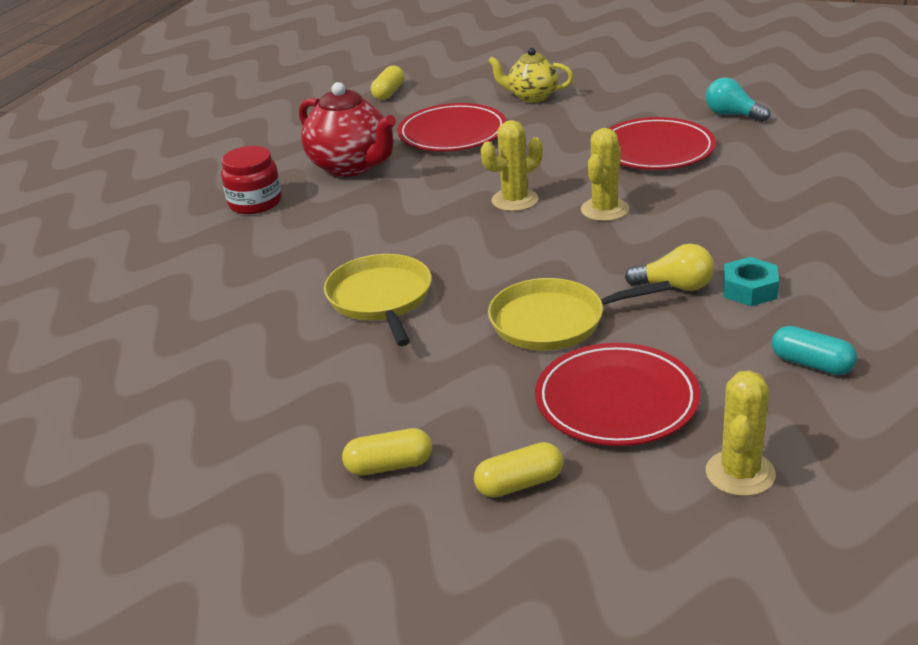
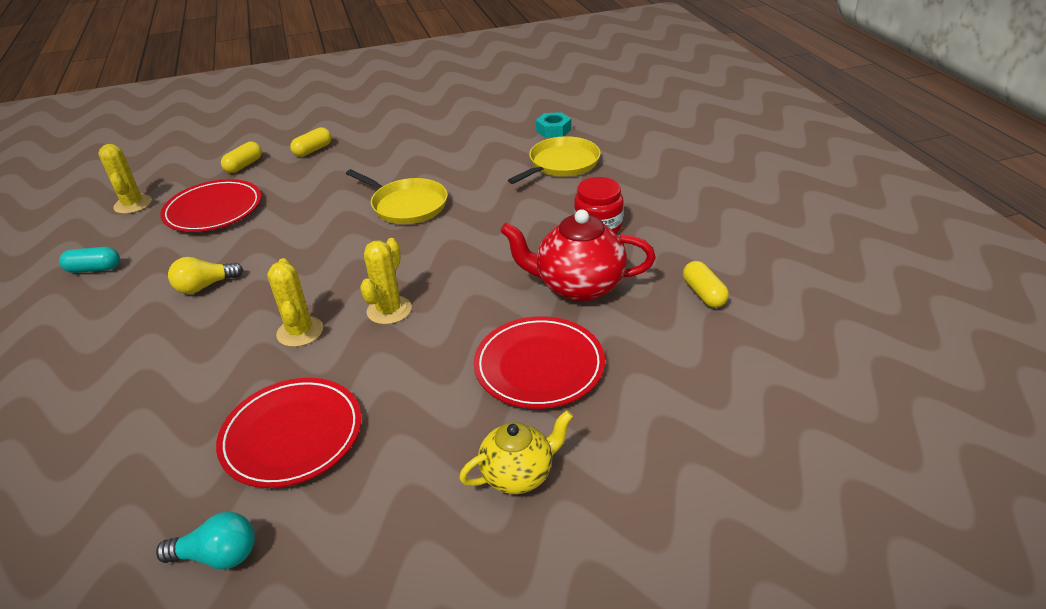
camera: 140 degrees right, 5 degrees up
(389, 93) = (701, 401): yellow capsule -> yellow capsule (703, 294)
(553, 321) = (279, 233): yellow pan -> yellow pan (561, 164)
(749, 289) = (145, 304): turquoise nut -> turquoise nut (553, 130)

